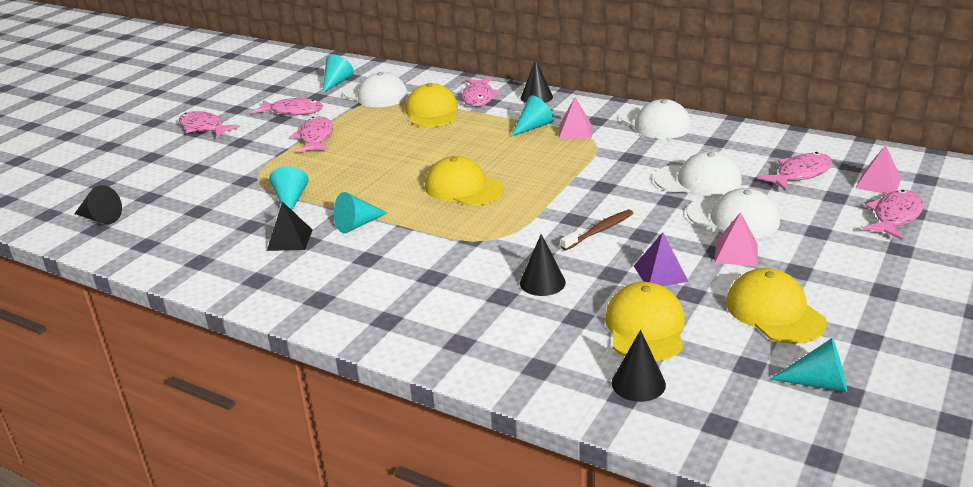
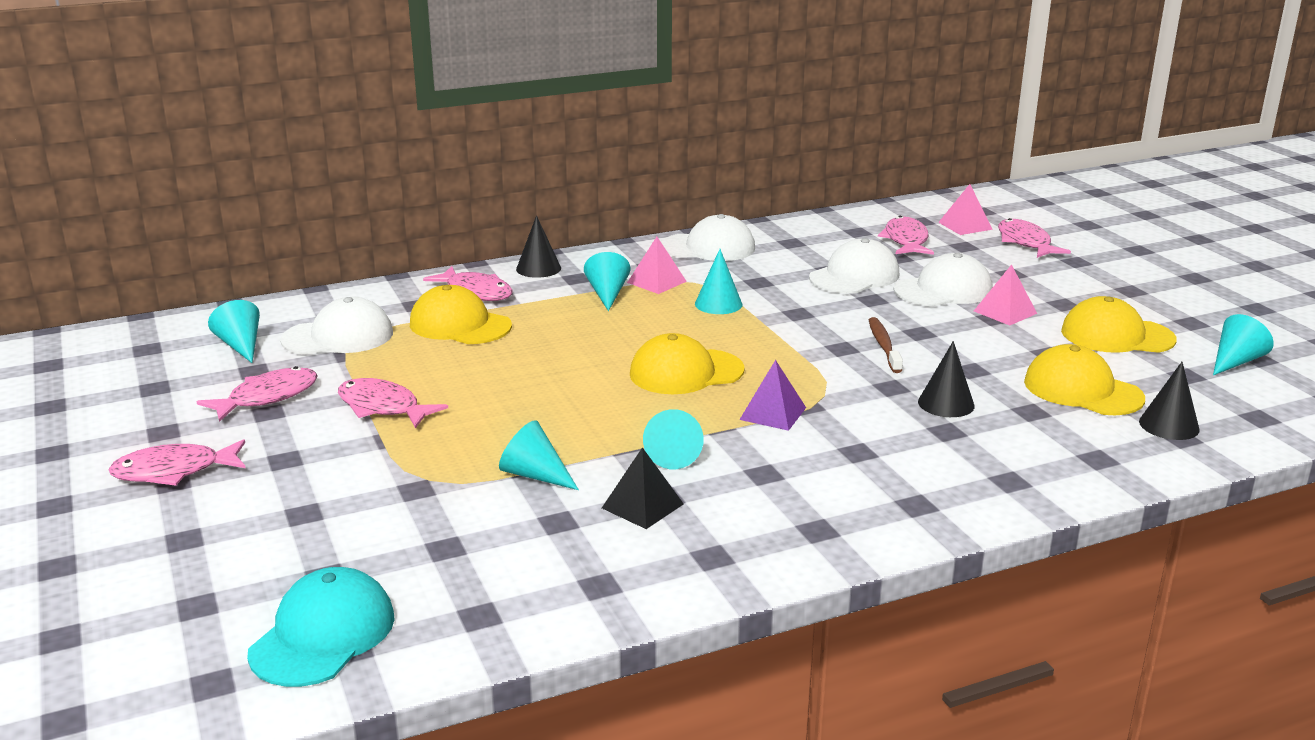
camera: 55 degrees left, 5 degrees down
(100, 218) = (323, 635): black cone -> turquoise cap
(574, 159) = (718, 304): none -> turquoise cone
(660, 273) = (999, 351): purple pyramid -> purple pyramid (773, 413)

